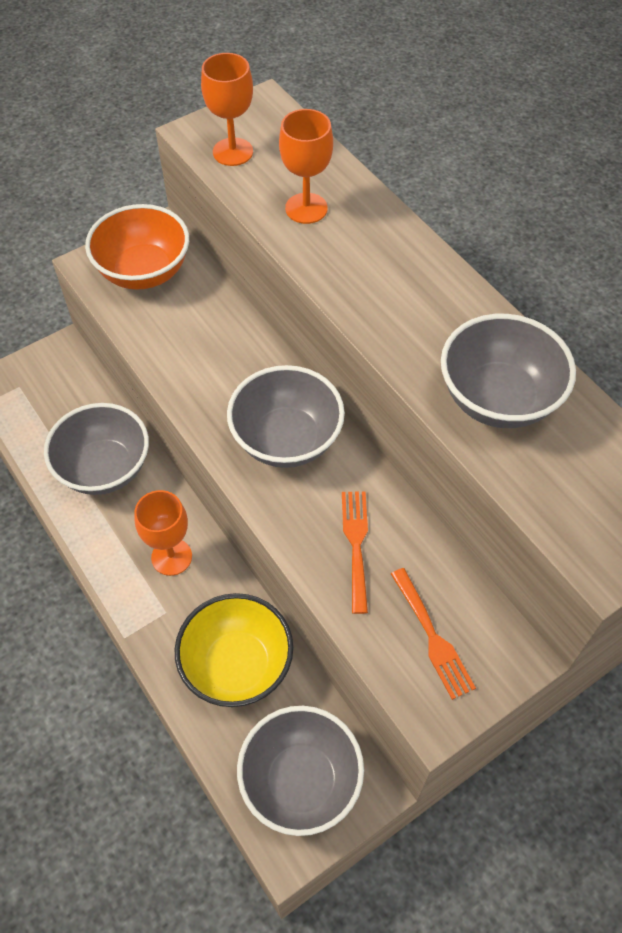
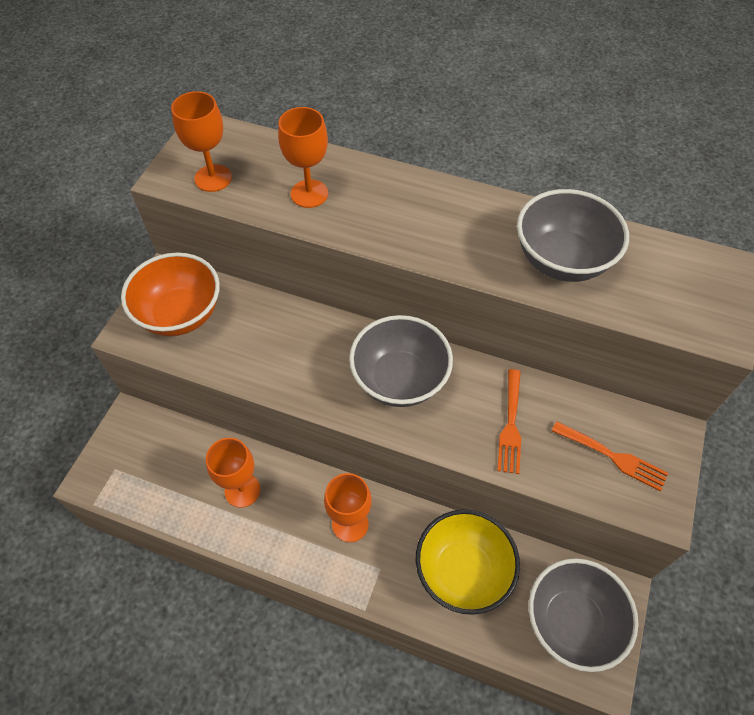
camera: 35 degrees left, 0 degrees up
(105, 468) = (242, 490): grey bowl -> orange goblet
(356, 544) = (511, 425): orange fork -> orange fork turned 135 degrees counterclockwise

